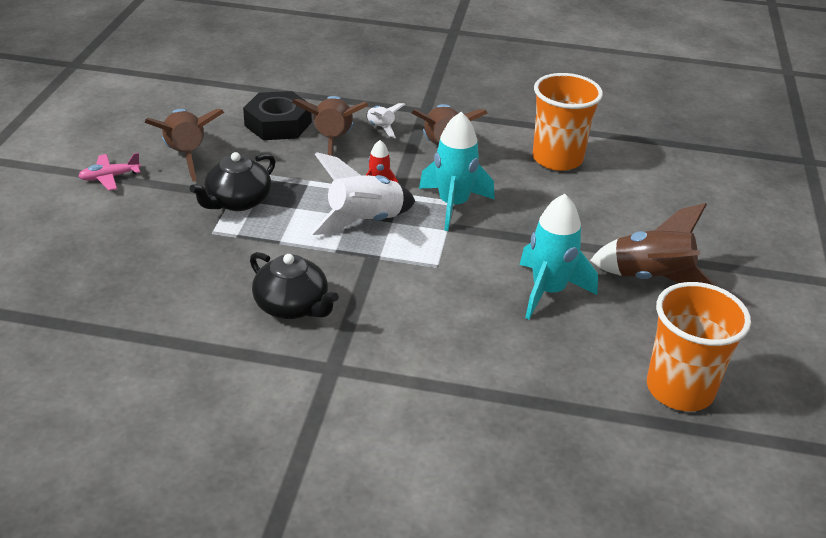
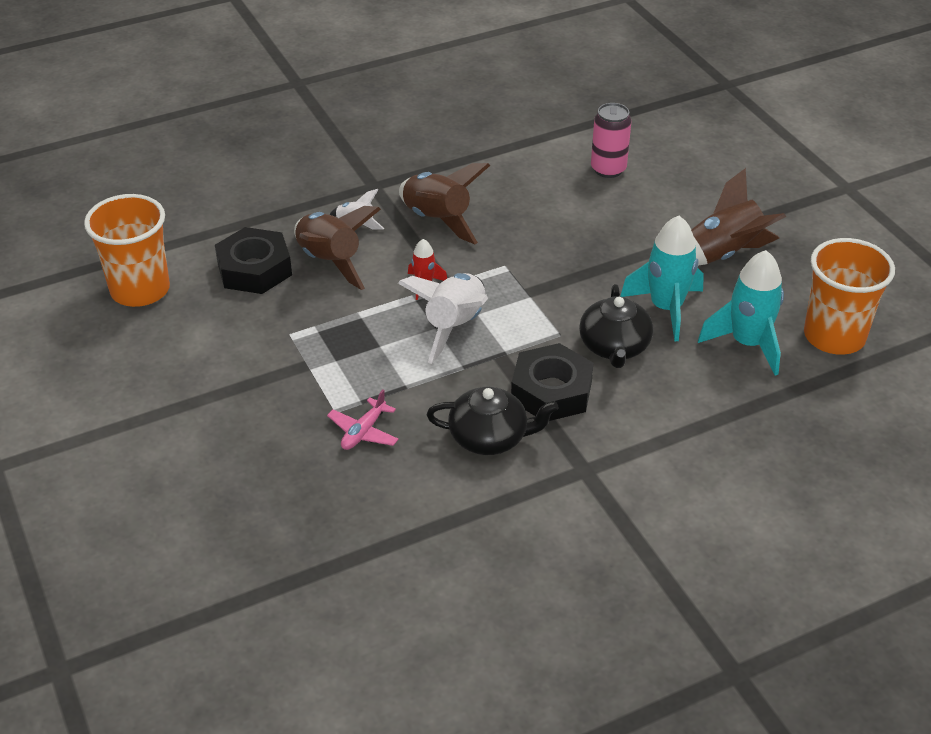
camera: 35 degrees left, 5 degrees up
(110, 177) = (163, 412): pink plane -> pink plane (363, 432)
(186, 156) = (209, 349): brown rocket -> none
(237, 201) = (319, 369): black teapot -> black teapot (614, 347)
(379, 300) = (551, 391): none -> black nut
(453, 205) = (507, 270): turquoise rocket -> turquoise rocket (747, 344)
(557, 159) = (540, 179): orange cup -> orange cup (140, 290)
(623, 175) = (608, 169): none -> pink can

